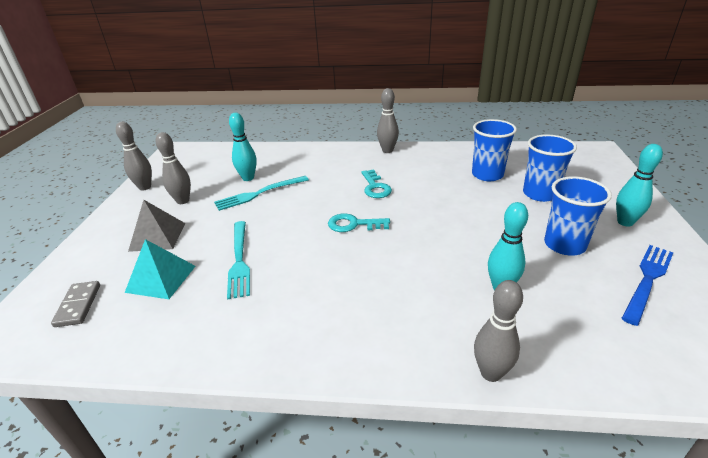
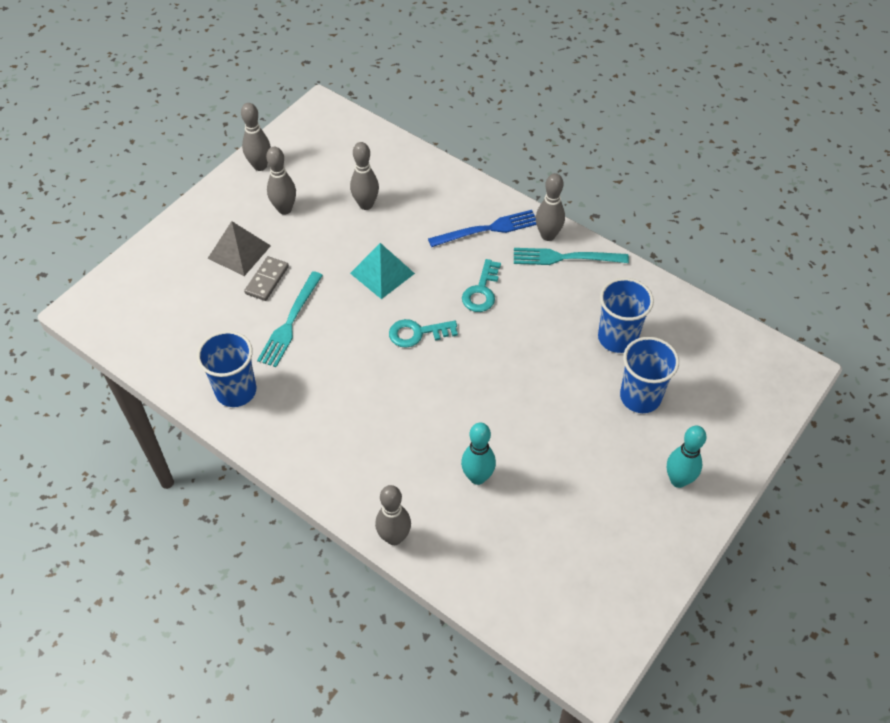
camera: 30 degrees right, 20 degrees up
(78, 305) = (148, 303): grey domino -> grey domino (267, 280)
(161, 279) = (219, 308): turquoise pyramid -> turquoise pyramid (382, 273)
(248, 178) = (366, 205): turquoise bowling pin -> grey bowling pin
(259, 193) = (361, 237): turquoise fork -> turquoise fork (565, 257)
(353, 224) = (417, 333): turquoise key -> turquoise key turned 45 degrees counterclockwise
(564, 245) = (585, 469): blue cup -> blue cup (236, 391)
(647, 280) = (610, 545): blue fork -> blue fork (487, 229)

